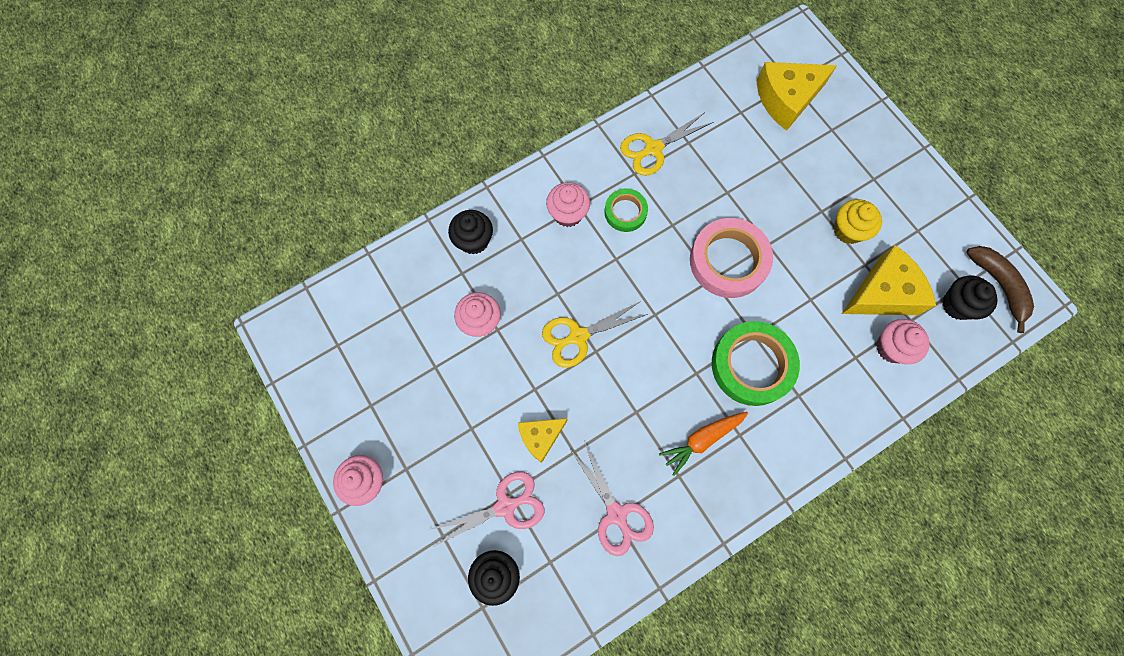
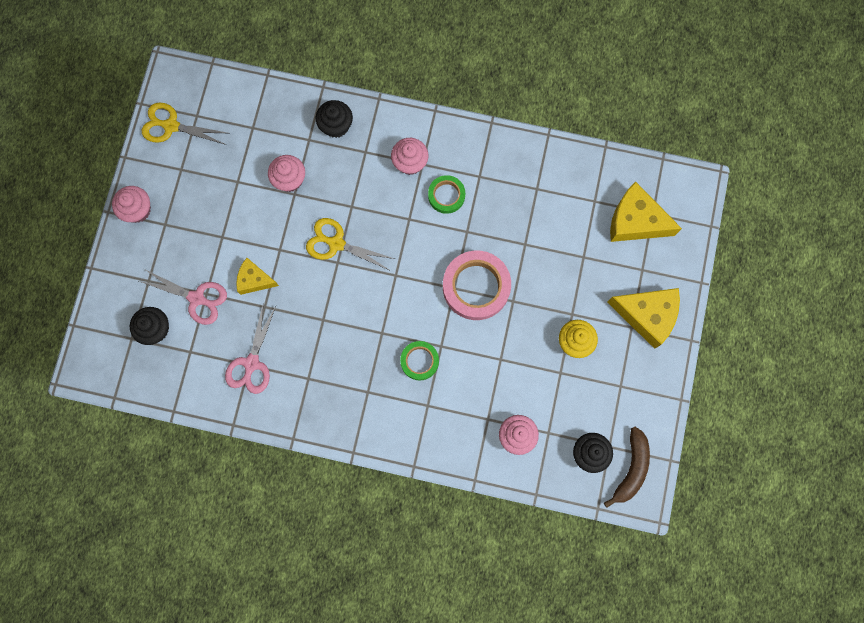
camera: 45 degrees right, 5 degrees up
(653, 149) = (509, 171): yellow scissors -> yellow scissors (171, 126)
(702, 440) = (342, 372): orange carrot -> none
(752, 365) = (419, 361): green tape -> green tape, size x0.56
(882, 293) = (549, 400): yellow cheese -> yellow cheese (647, 315)

